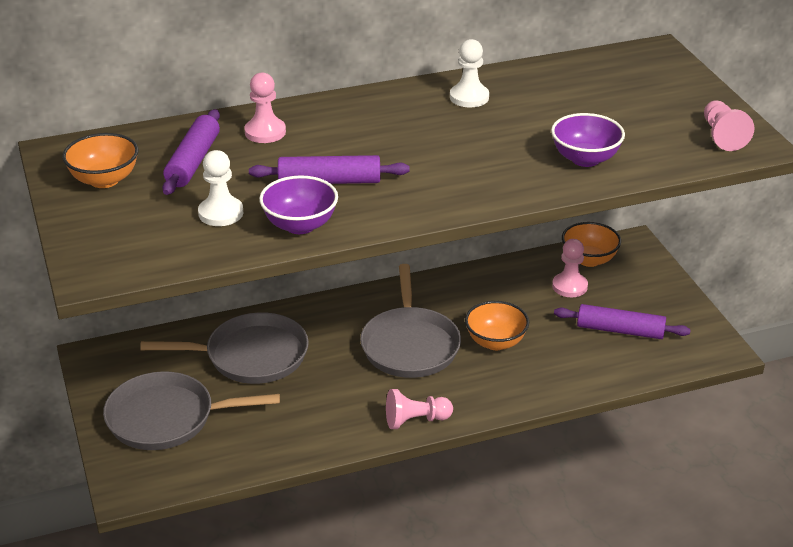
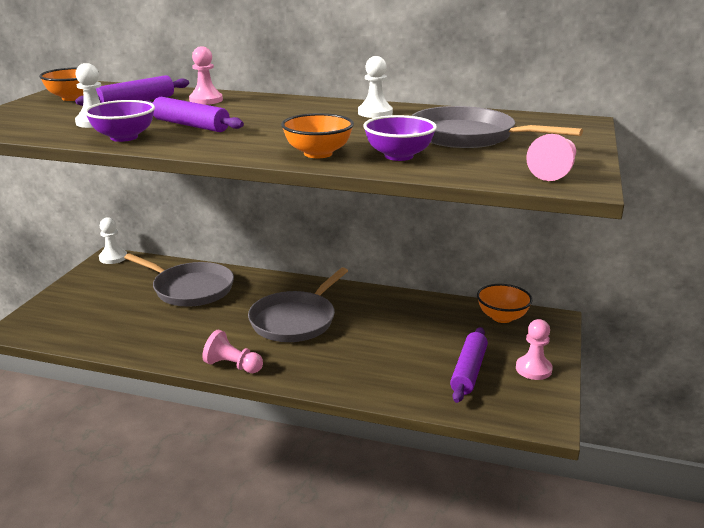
camera: 35 degrees right, 10 degrees down
(97, 354) = (113, 258): none -> white pawn
(166, 418) = (94, 302): grey pan -> grey pan (467, 136)
(495, 342) = (358, 341): orange bowl -> orange bowl (318, 153)
(569, 286) = (463, 328): pink pawn -> pink pawn (533, 369)
(620, 330) = (469, 371): purple rolling pin -> purple rolling pin turned 60 degrees clockwise

